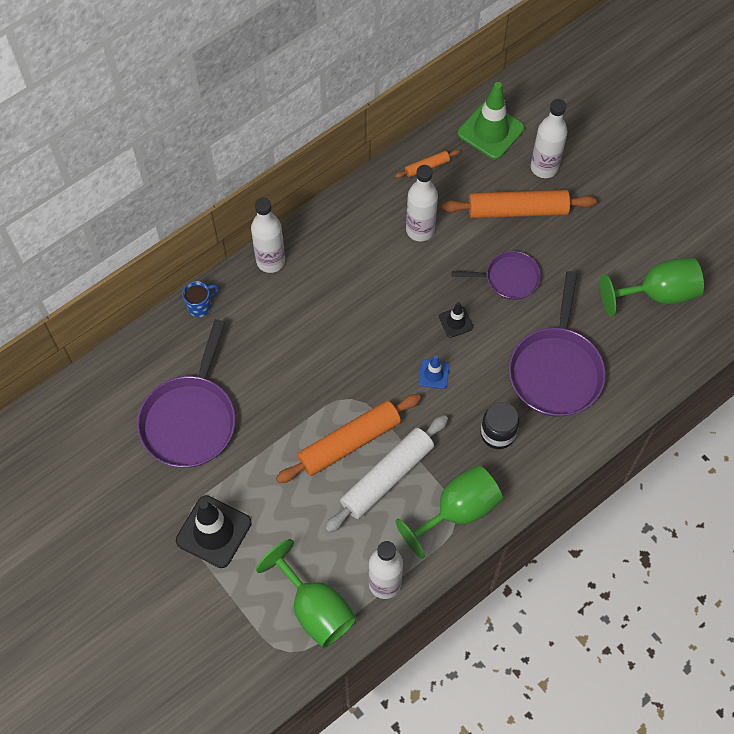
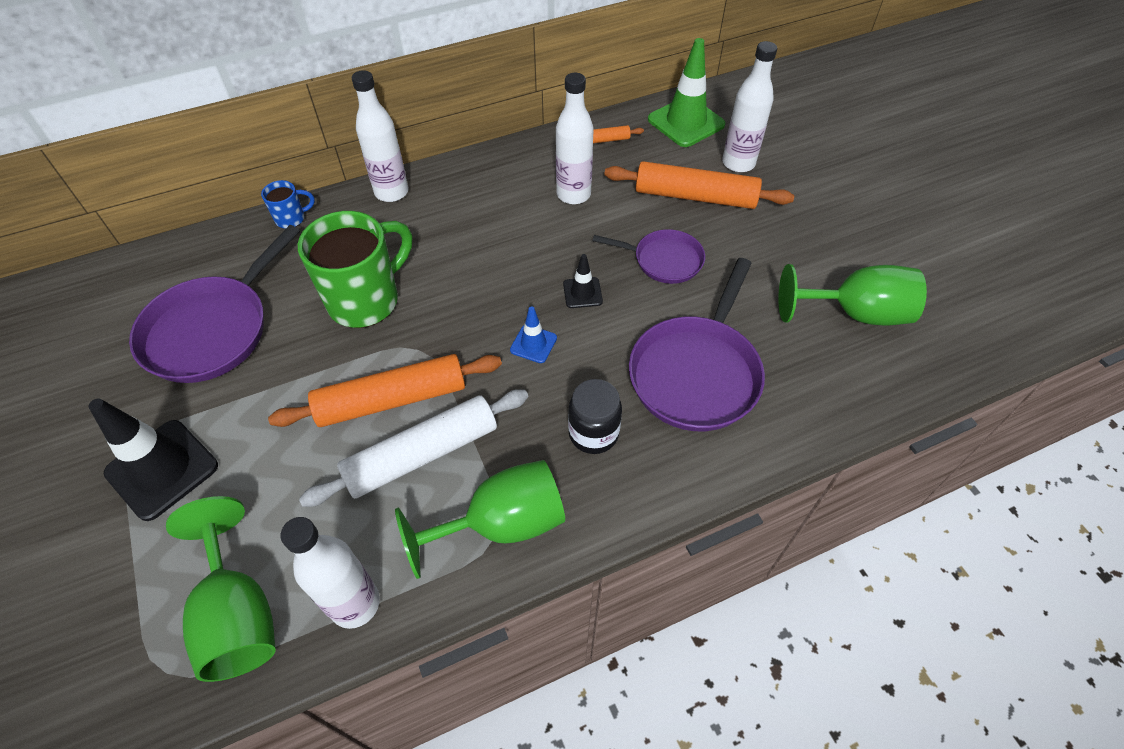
camera: 15 degrees right, 10 degrees down
(295, 367) = (366, 300): none -> green mug

